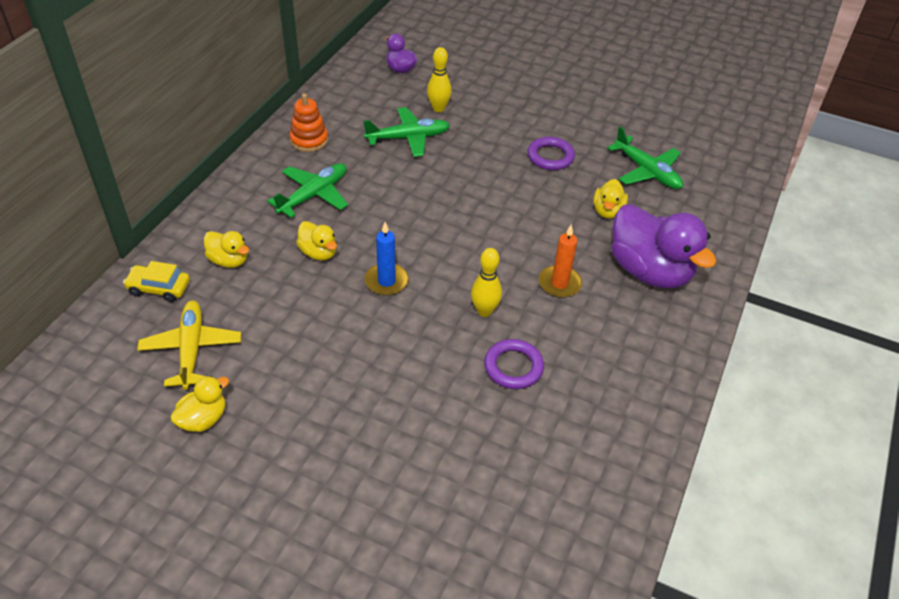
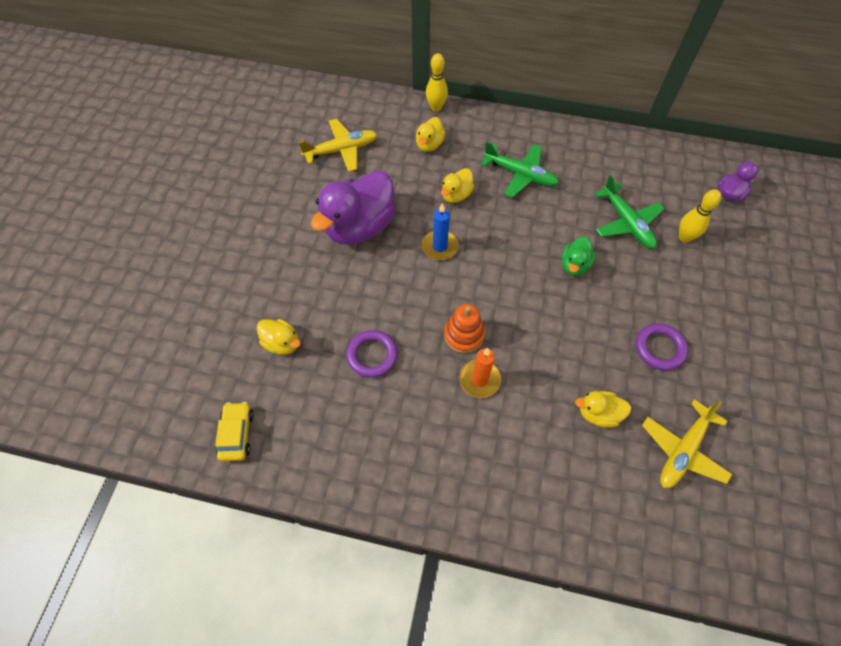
camera: 80 degrees right, 15 degrees up
(159, 288) = (391, 116): yellow car -> yellow car (237, 434)
(203, 419) = (286, 174): yellow duck -> yellow duck (282, 343)
(309, 140) = (587, 153): orange stacking toy -> orange stacking toy (464, 335)
(446, 185) = (574, 265): none -> green duck
(484, 311) = (428, 323): yellow bowling pin -> yellow bowling pin (436, 107)
(647, 171) = (683, 450): green plane -> yellow plane
(649, 271) = (524, 462): purple duck -> purple duck (359, 226)

